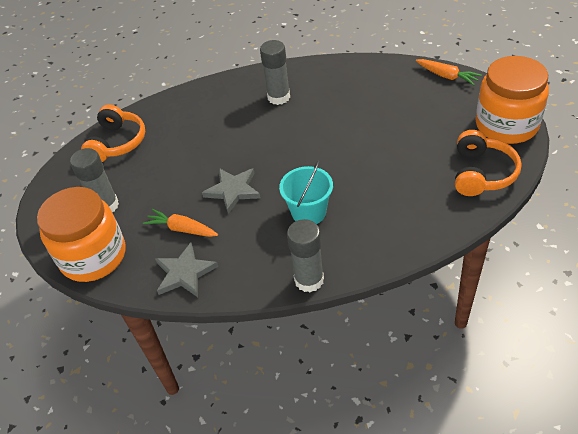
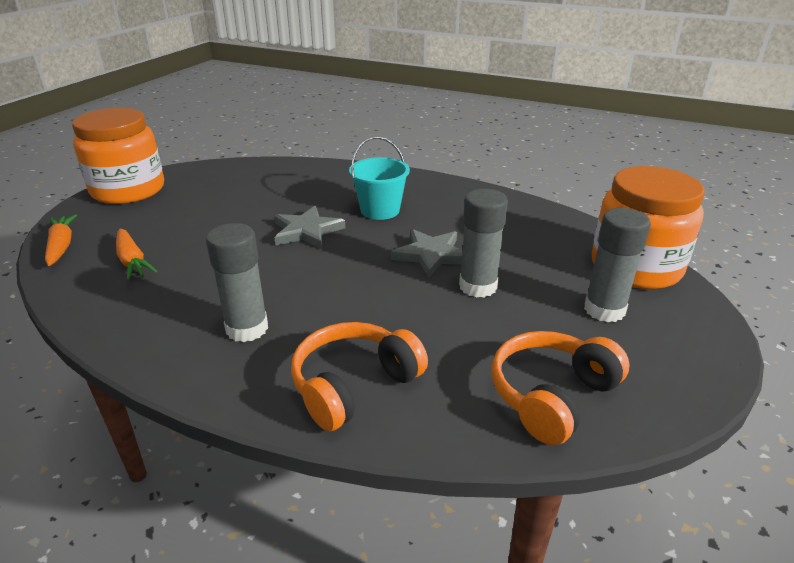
camera: 150 degrees left, 15 degrees down
(182, 229) = (516, 248): orange carrot -> orange carrot (132, 261)
(185, 273) = (536, 219): grey star -> grey star (306, 231)
(309, 280) = (432, 179): grey glue stick -> grey glue stick (478, 286)
(481, 173) = (214, 176): orange headphones -> orange headphones (354, 385)

